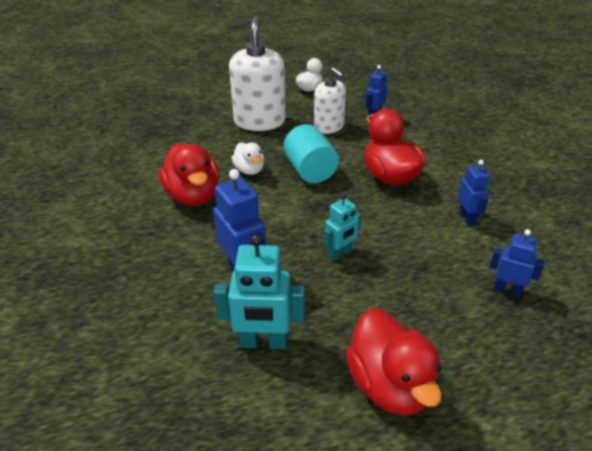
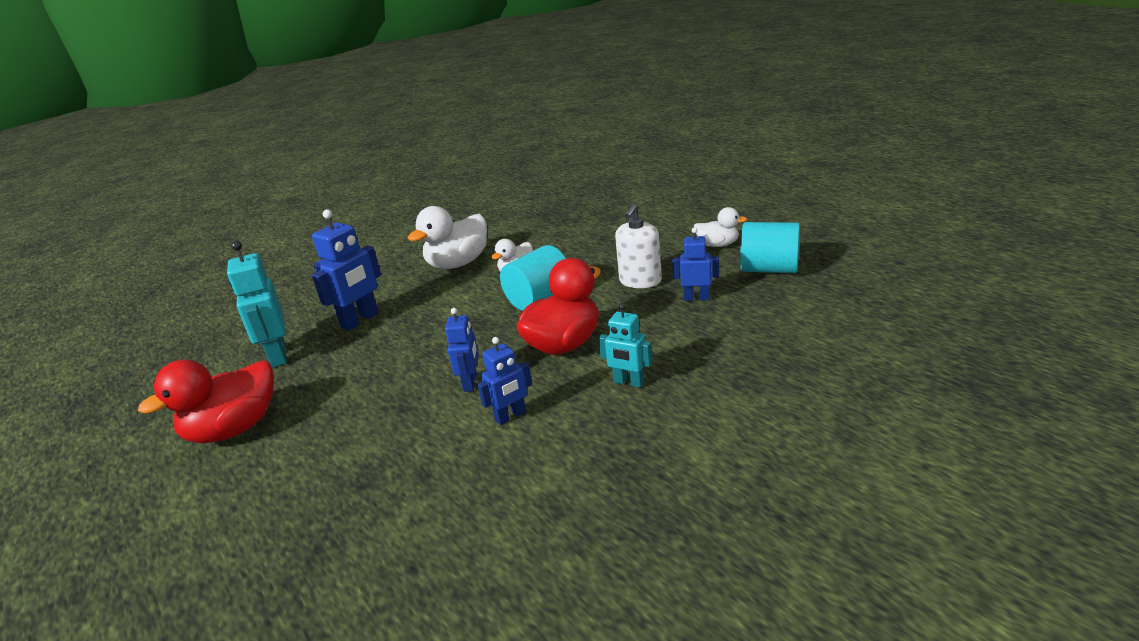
camera: 70 degrees right, 10 degrees down
(193, 195) = (458, 264): red duck -> white duck
(259, 121) = (613, 246): white soap dispenser -> none
(340, 253) = (405, 355): turquoise robot -> turquoise robot (628, 382)
(362, 86) = (769, 269): none -> turquoise cylinder
(507, 290) = (383, 474): blue robot -> blue robot (470, 383)

